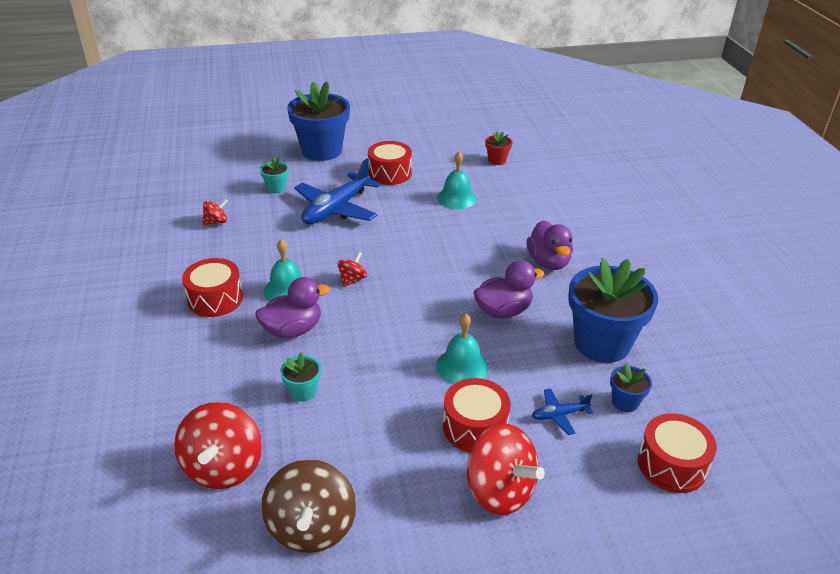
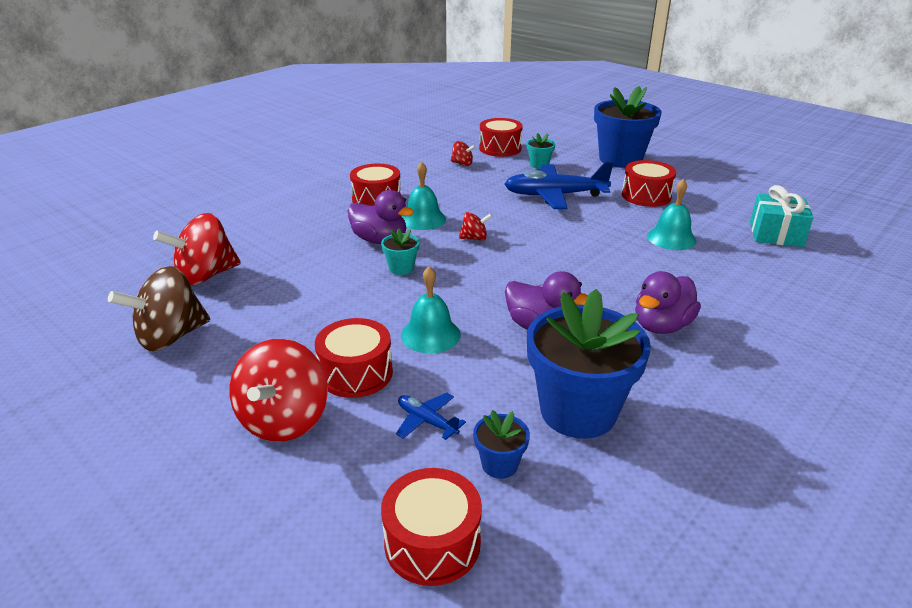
camera: 55 degrees right, 5 degrees down
(217, 189) = (500, 148): none -> red drum
(303, 392) = (314, 273): turquoise flower pot -> turquoise flower pot (401, 268)
(497, 160) = (775, 234): red flower pot -> turquoise gift

